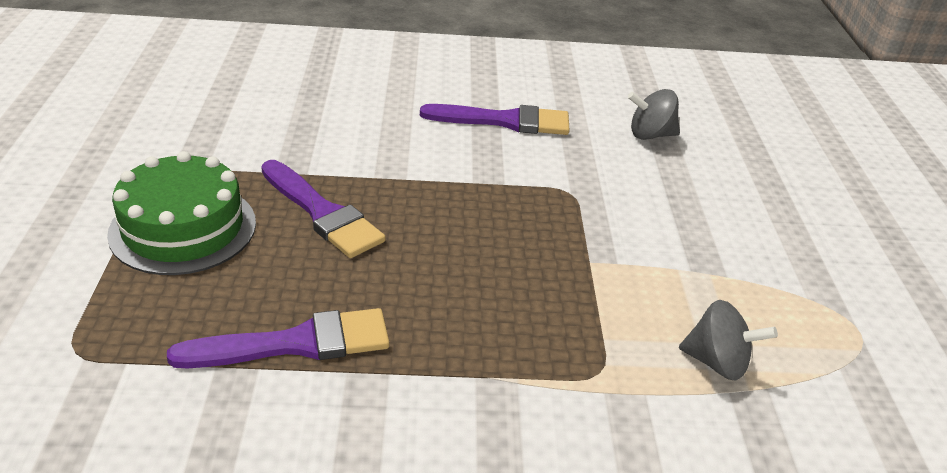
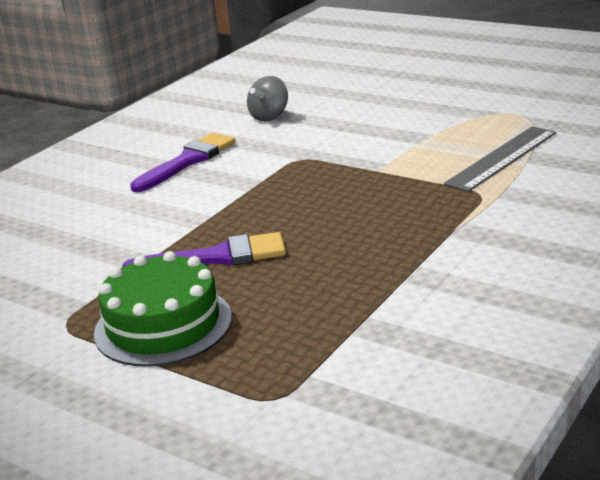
camera: 50 degrees left, 10 degrees down
(296, 343) = (357, 295): purple brush -> none
(717, 362) = (502, 158): grey spinning top -> grey ruler

